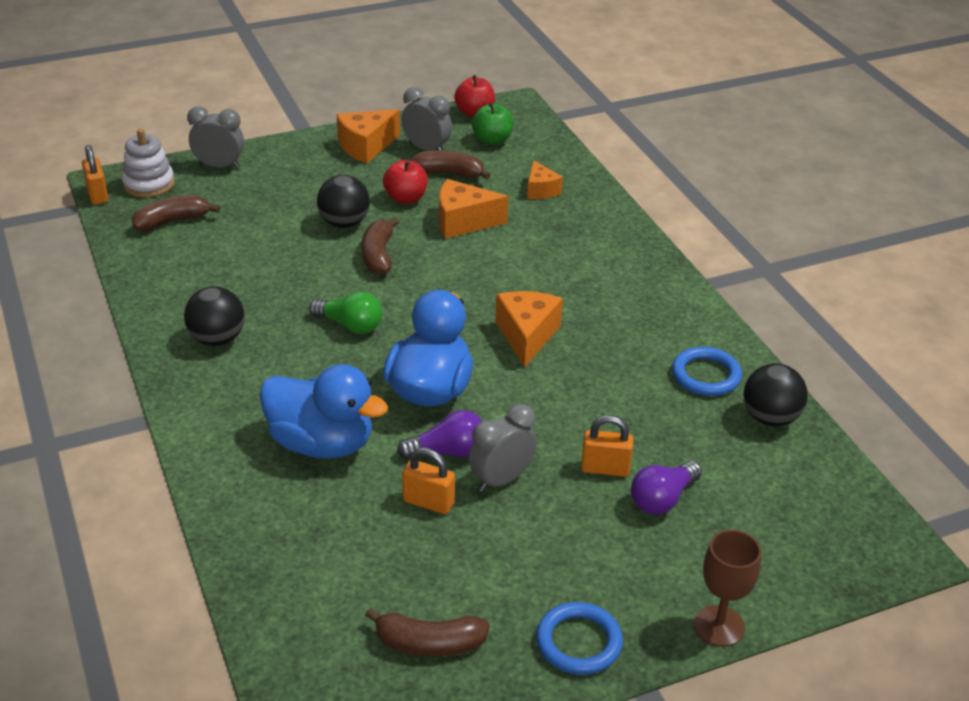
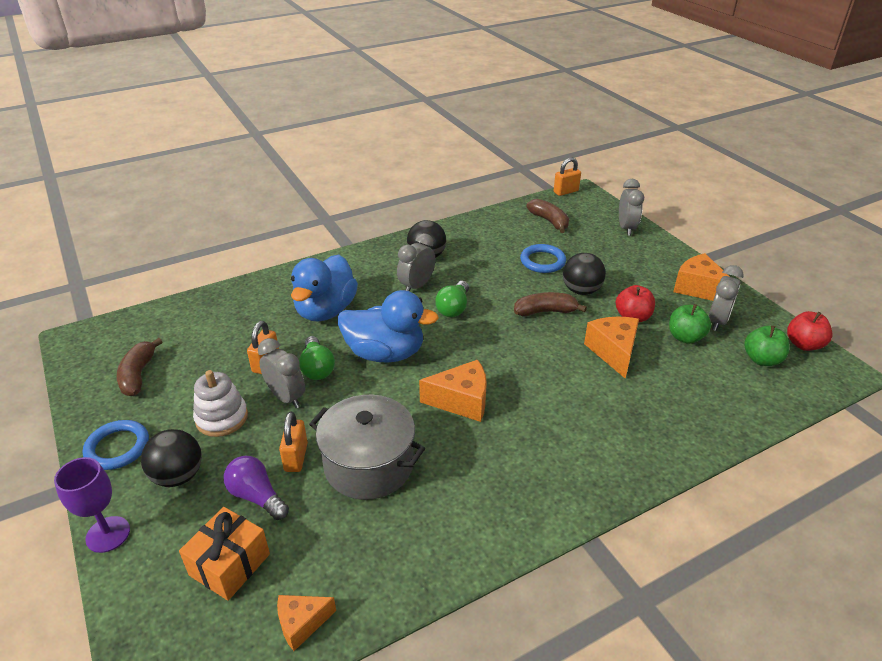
camera: 85 degrees right, 0 degrees up
(149, 184) = (588, 206): white stacking toy -> white stacking toy (222, 418)
(289, 354) = (416, 286): none -> grey clock
(448, 173) = (685, 337): brown banana -> green apple
(448, 452) = (317, 368): purple light bulb -> green light bulb
(540, 190) = (693, 397): orange cheese -> orange cheese (302, 623)
(619, 411) = (369, 465): none -> grey pot
(706, 375) = (426, 531): blue ring -> blue ring (542, 261)
(719, 626) = (108, 534): brown goblet -> purple goblet
(753, 515) = (230, 564): none -> orange gift
(770, 418) = (366, 587): black ball -> black ball (178, 476)

